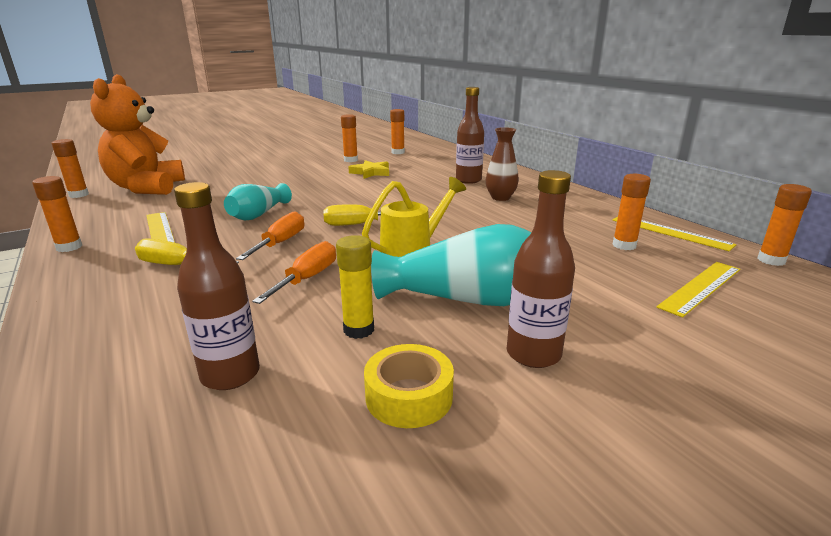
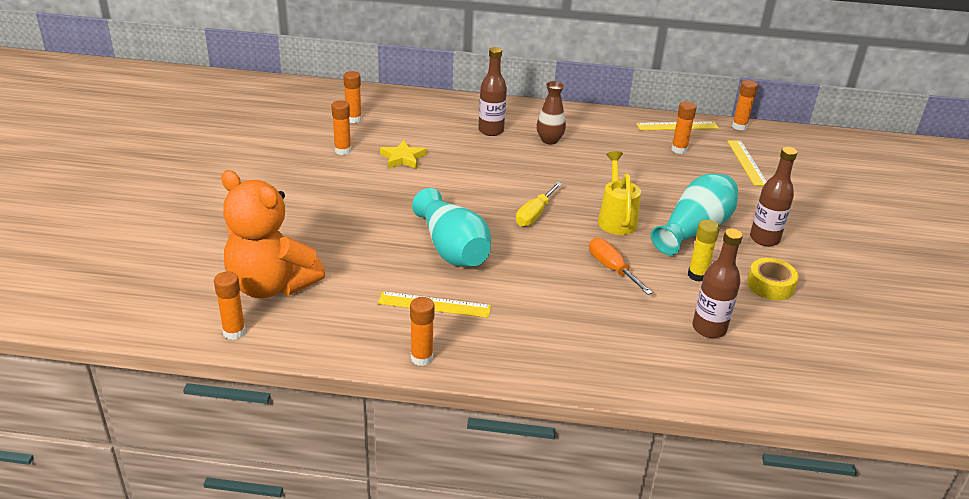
camera: 55 degrees left, 10 degrees up
(177, 265) = (529, 313): yellow screwdriver -> none
(258, 214) = (452, 248): turquoise vase -> turquoise vase, size x1.57
(280, 243) = (534, 258): orange screwdriver -> none

